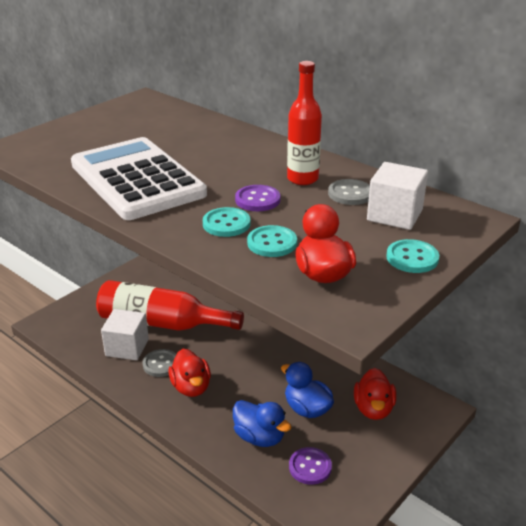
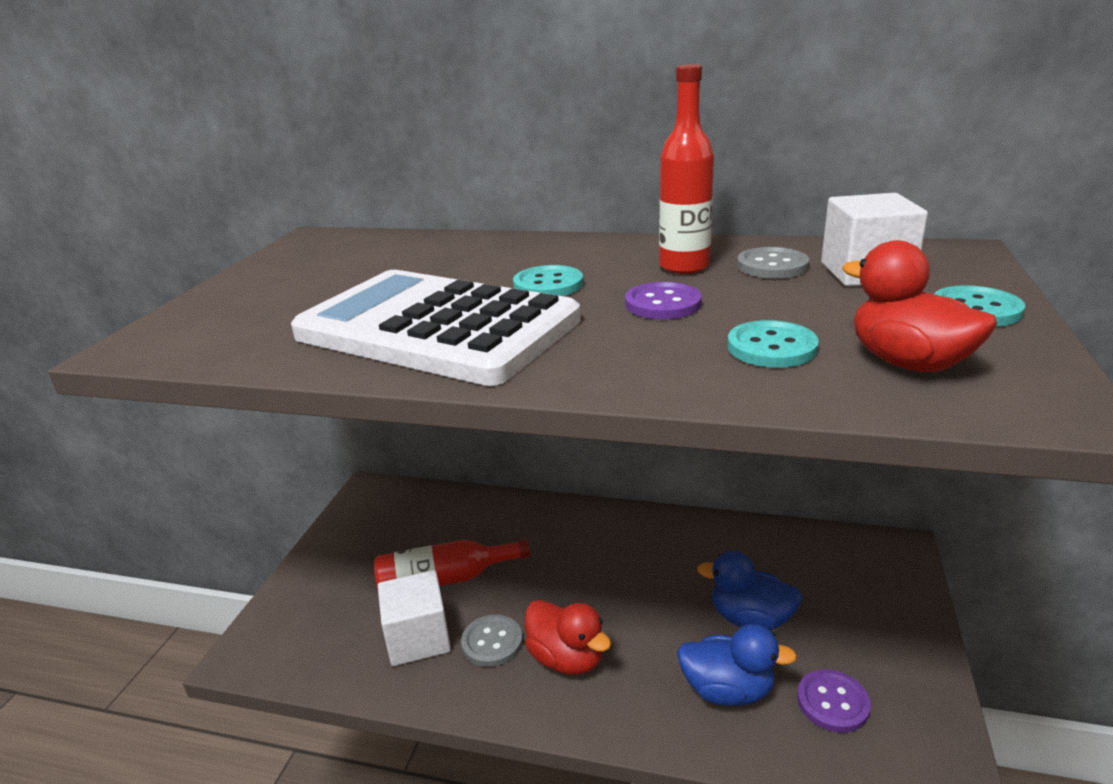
camera: 25 degrees left, 5 degrees down
(162, 323) = (445, 579): red bottle -> red bottle, size x0.64
(226, 224) = (666, 344): turquoise button -> turquoise button (548, 285)
(373, 409) = (828, 582): red duck -> none

